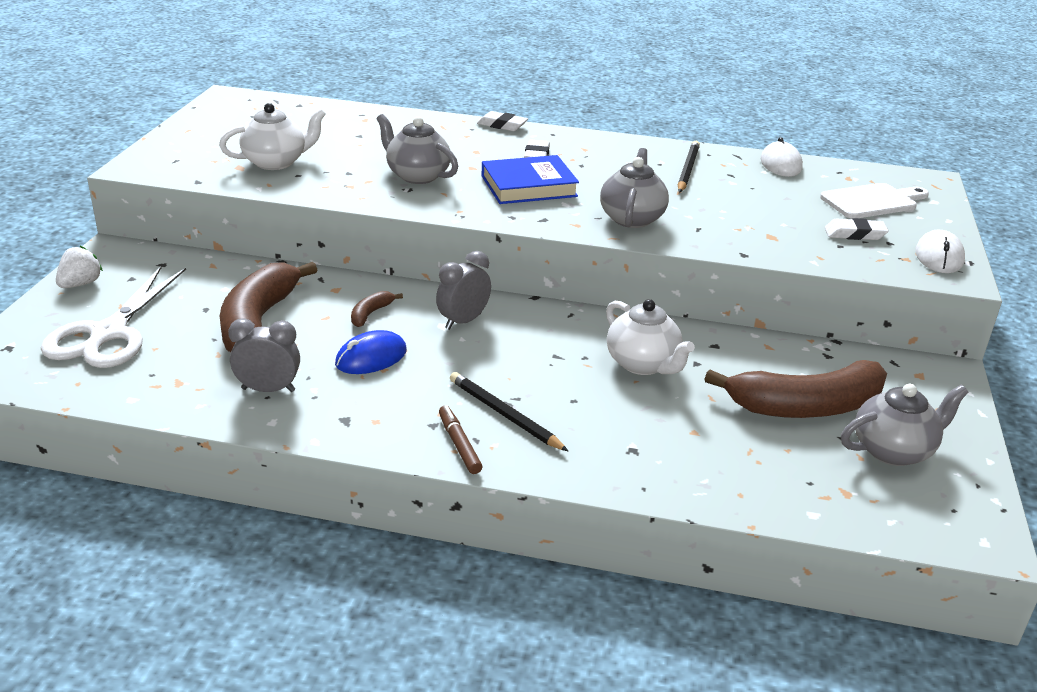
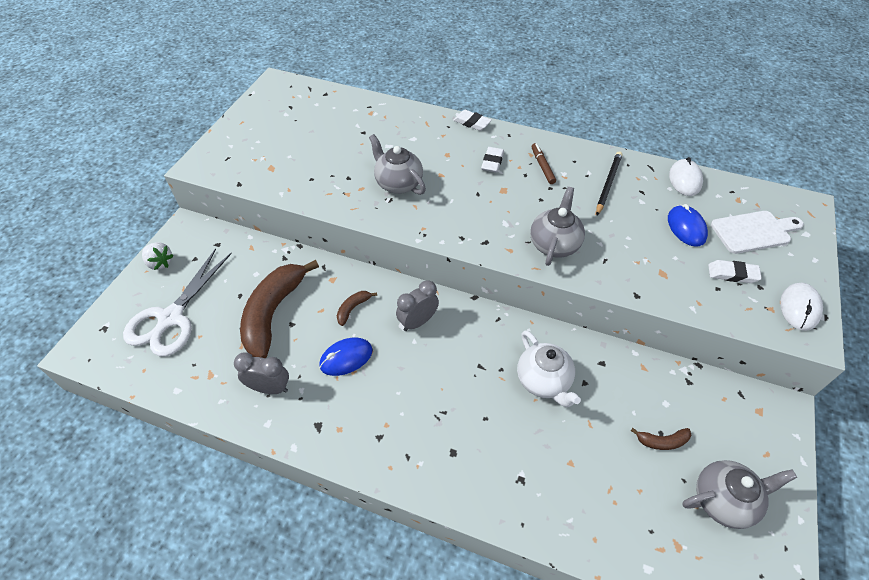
camera: 10 degrees right, 20 degrees up
(80, 284) = (160, 263): white strawberry -> white strawberry turned 90 degrees clockwise
(276, 162) = (298, 163): white teapot -> none
(459, 444) = (394, 461): brown marker -> brown marker (542, 166)
(504, 415) = (432, 430): black pencil -> none
(528, 186) = (480, 200): blue book -> none
(791, 200) = (686, 227): none -> blue mouse
(806, 407) = (662, 441): brown banana -> brown banana, size x0.42

